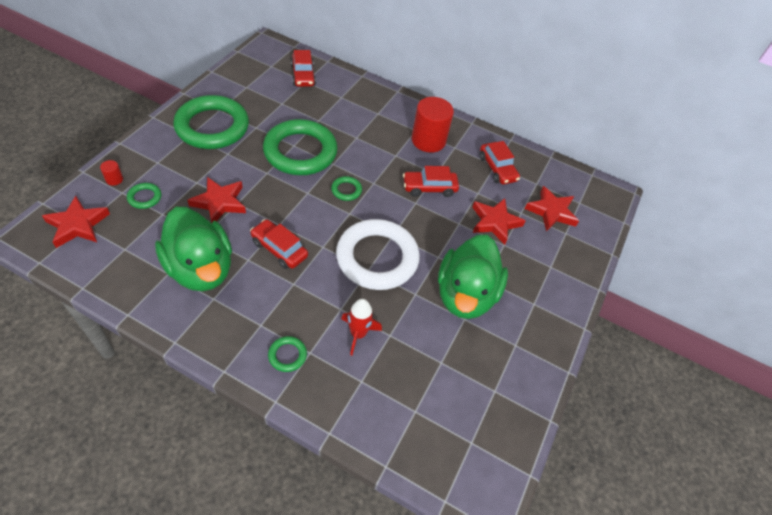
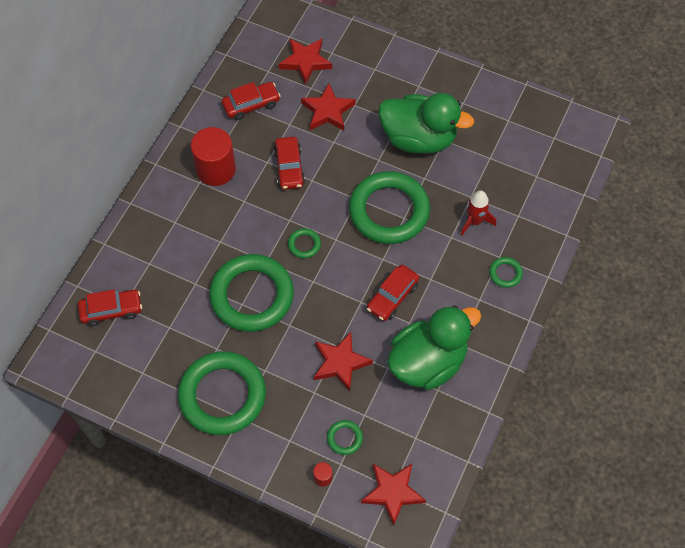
camera: 85 degrees left, 10 degrees up
(377, 258) = (389, 211): white ring -> green ring

